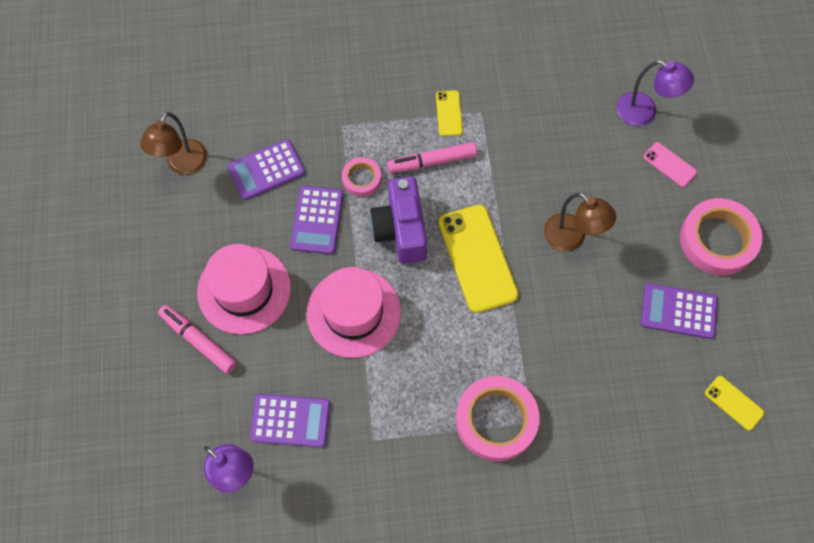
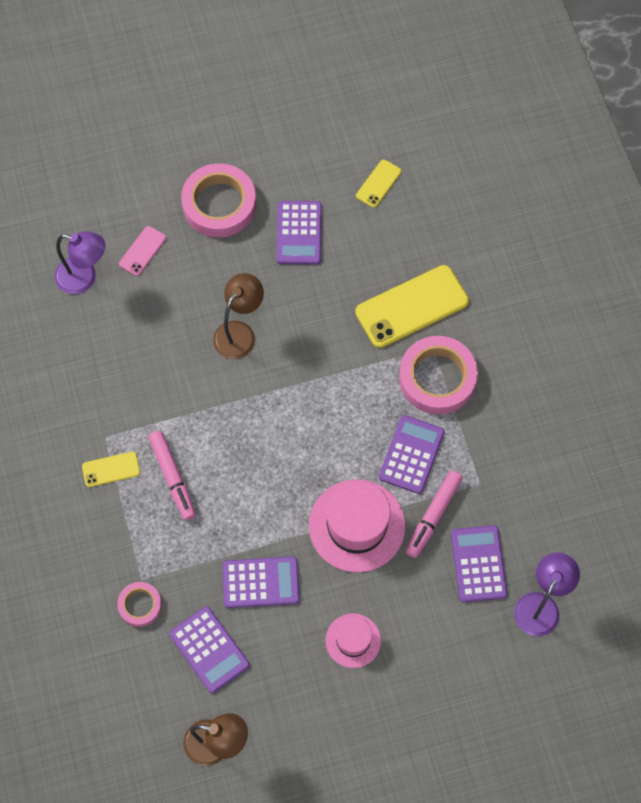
camera: 100 degrees left, 0 degrees up
(198, 341) = (417, 674): pink marker -> pink marker (433, 516)
(244, 290) = (353, 640): pink hat -> pink hat, size x0.56
(361, 179) = (204, 546): pink tape -> pink tape (140, 605)
(401, 230) = (257, 496): purple camera -> none
(416, 377) = (411, 454): none -> purple calculator
(477, 258) = (276, 416): yellow phone -> yellow phone (411, 306)
(644, 112) = (84, 278): purple lamp -> purple lamp turned 90 degrees clockwise

